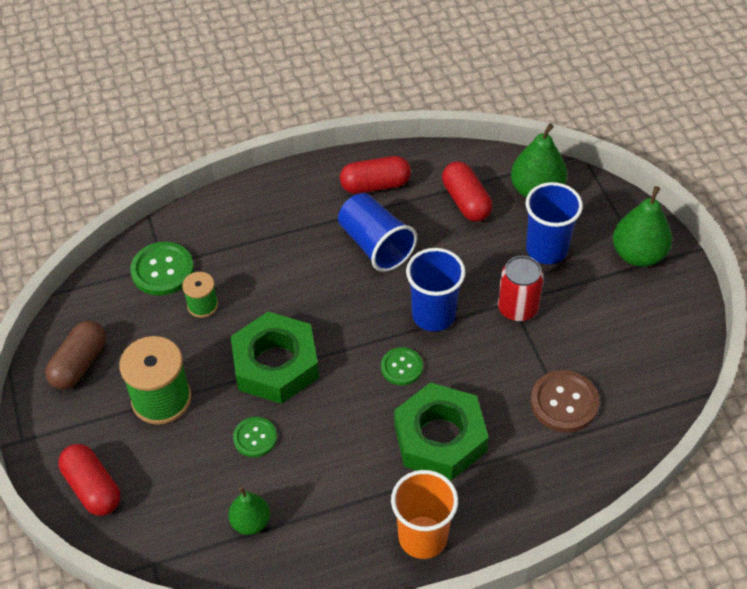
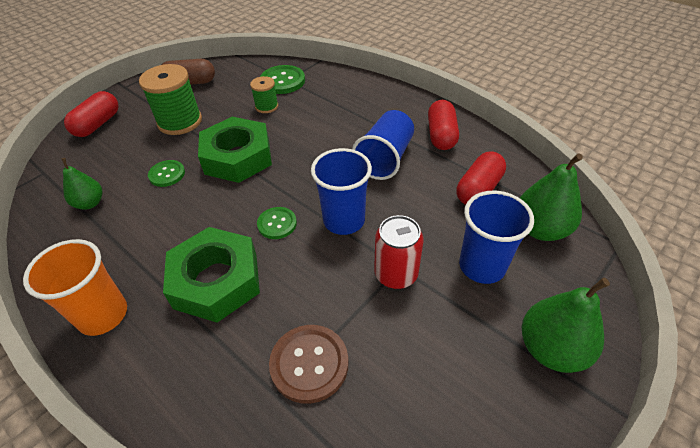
camera: 60 degrees right, 5 degrees down
(375, 185) = (441, 135): red capsule -> red capsule turned 45 degrees clockwise

